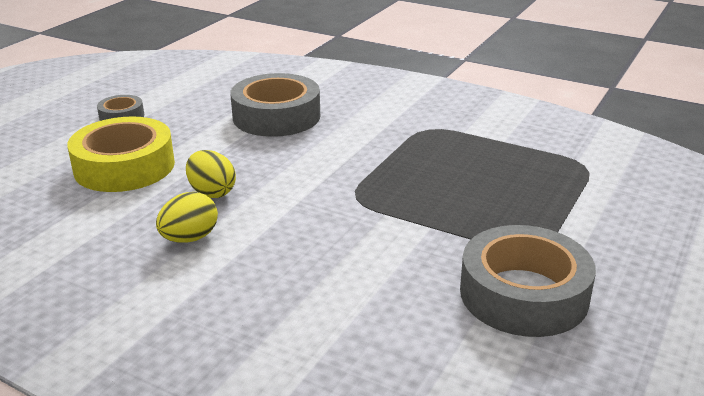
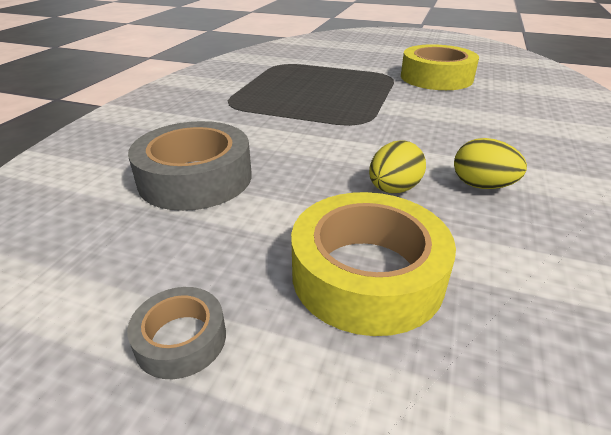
camera: 100 degrees left, 5 degrees up
(523, 294) = (436, 78): grey tape -> yellow tape

